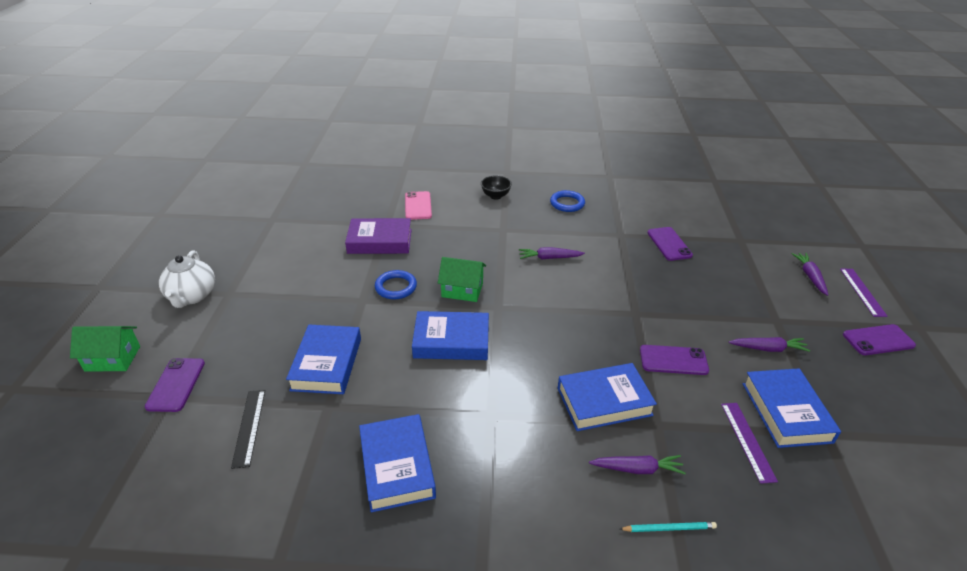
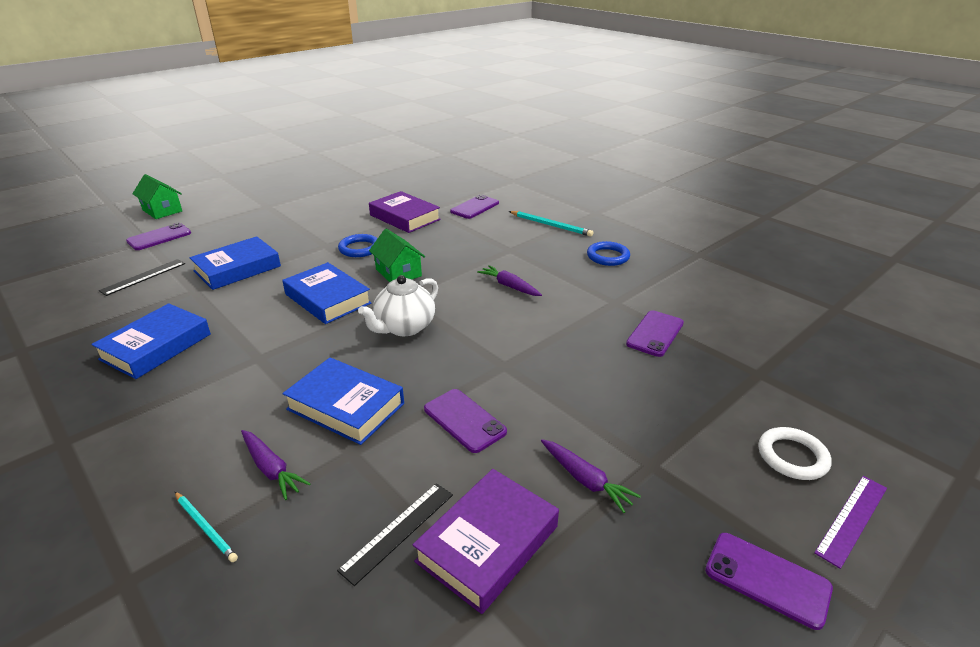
camera: 45 degrees right, 5 degrees down
(192, 296) = (248, 199): white teapot -> white teapot (404, 327)
(418, 206) = (475, 207): pink phone -> purple phone
(495, 196) = (551, 225): black bowl -> turquoise pencil
(747, 441) = (398, 531): purple ruler -> black ruler
(786, 412) = (488, 544): blue book -> purple book
(810, 277) = (792, 457): purple carrot -> white ring

